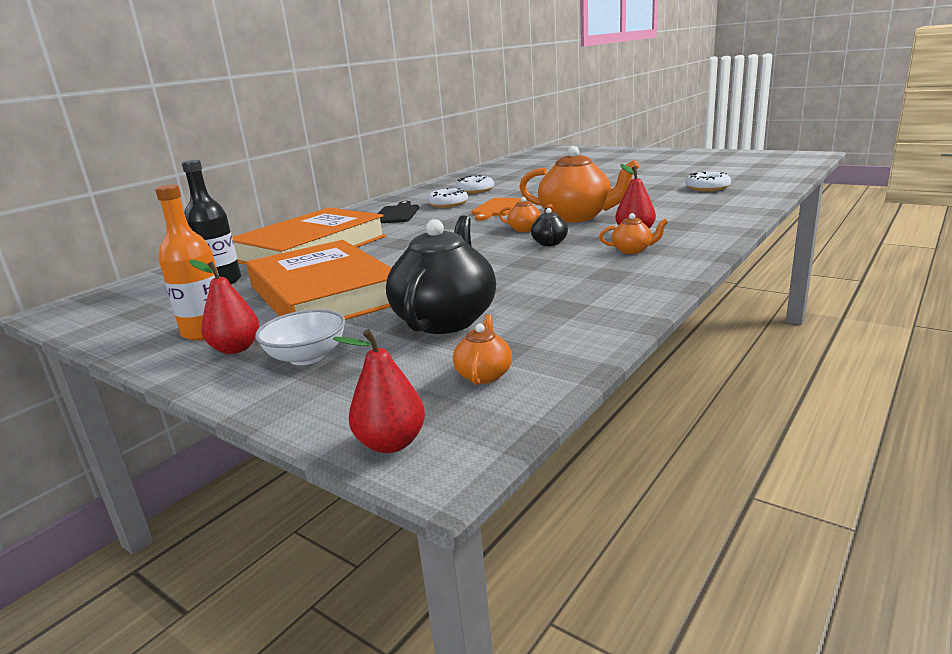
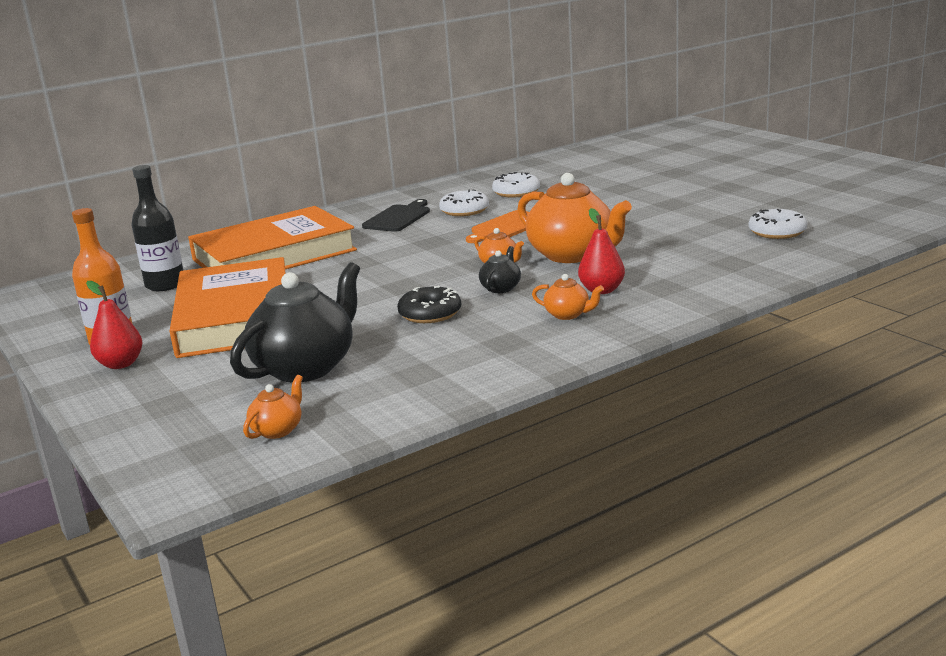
camera: 20 degrees right, 0 degrees up
(307, 357) = (165, 384): white bowl -> none
(391, 443) = (156, 474): red pear -> none
(512, 266) = (430, 313): none -> black donut

